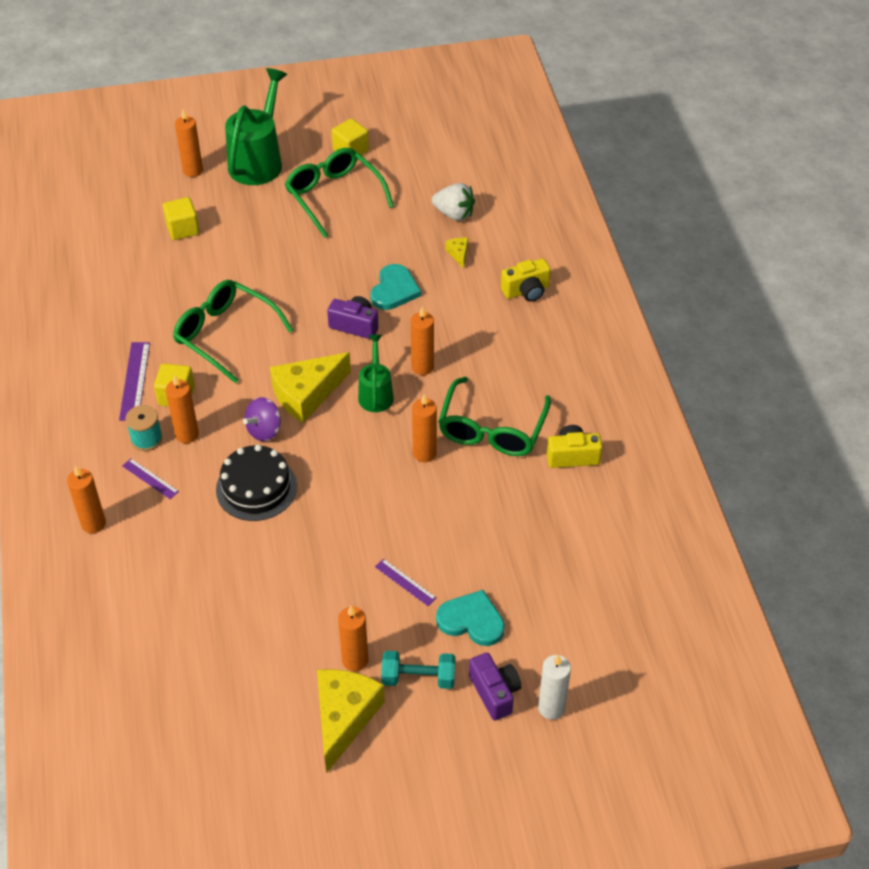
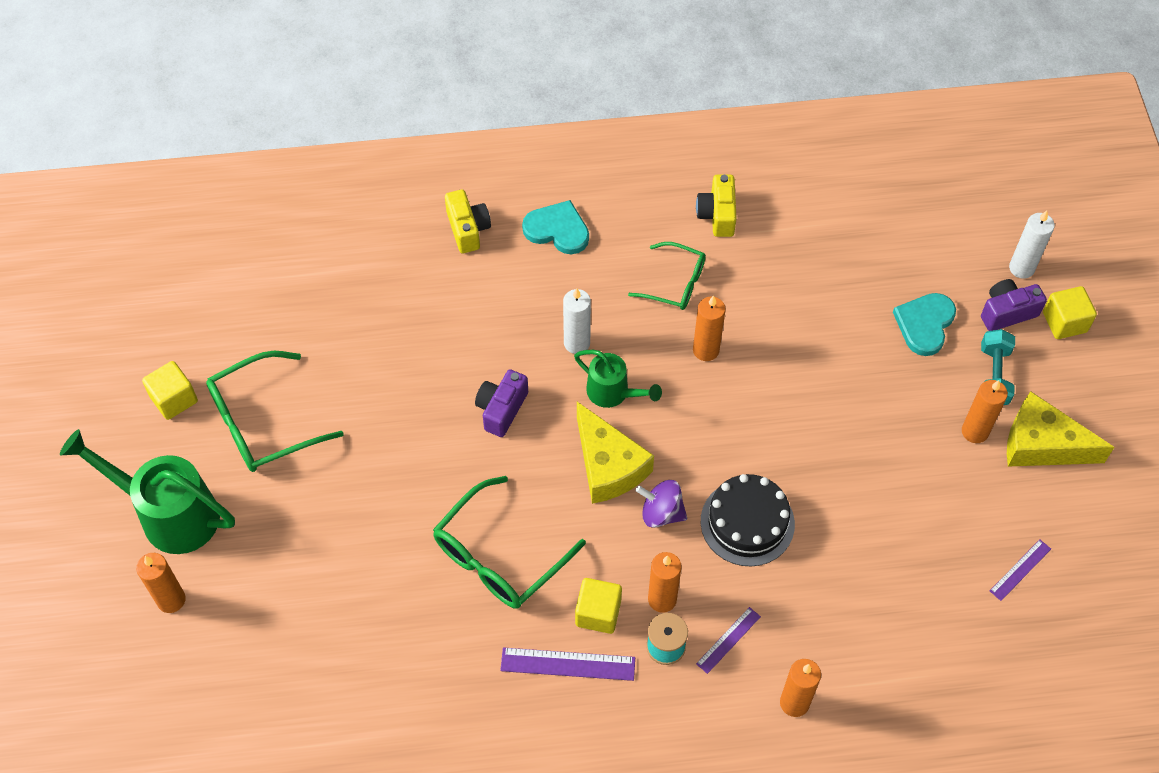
camera: 85 degrees left, 10 degrees up
(182, 229) = (291, 611): yellow cube -> yellow cube (1064, 322)
(264, 430) = (661, 513): purple spinning top -> purple spinning top turned 150 degrees clockwise
(376, 393) = (613, 393): green watering can -> green watering can turned 150 degrees counterclockwise
(394, 290) = (446, 364): turquoise heart -> turquoise heart (557, 230)
(405, 582) = (878, 380): purple ruler -> purple ruler (1020, 569)
(422, 367) = (577, 343): orange candle -> white candle
(454, 214) = (323, 290): white strawberry -> none
(458, 254) = (395, 291): yellow cheese -> none
(492, 429) = (675, 283): green glasses -> green glasses, size x0.63

